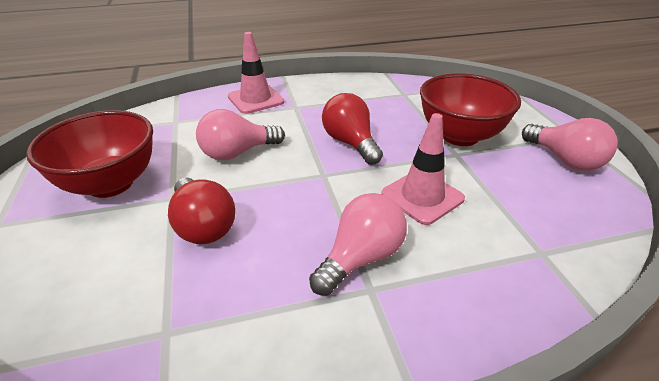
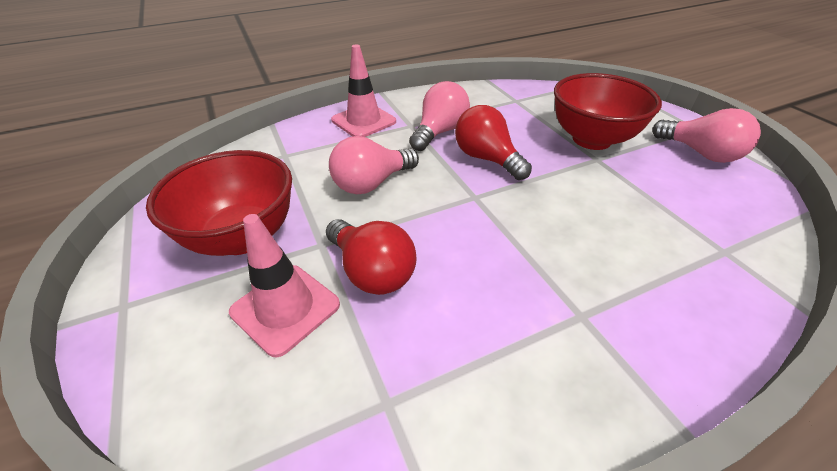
camera: 10 degrees left, 5 degrees up
(361, 258) = (556, 283): pink light bulb -> pink light bulb (439, 132)
(422, 196) = (585, 208): pink traffic cone -> pink traffic cone (285, 308)

